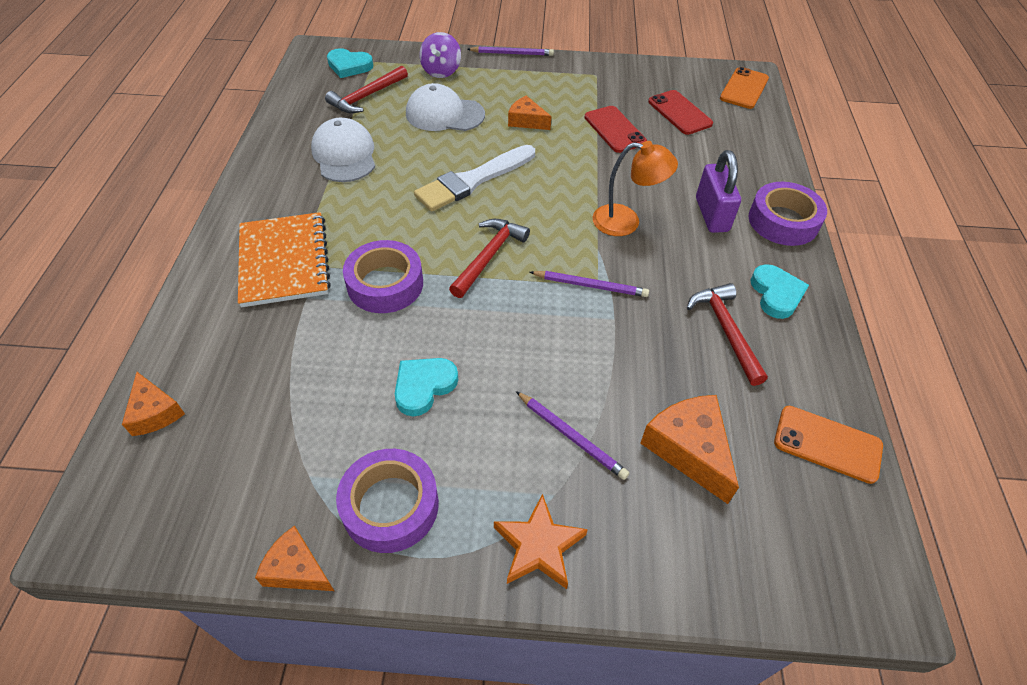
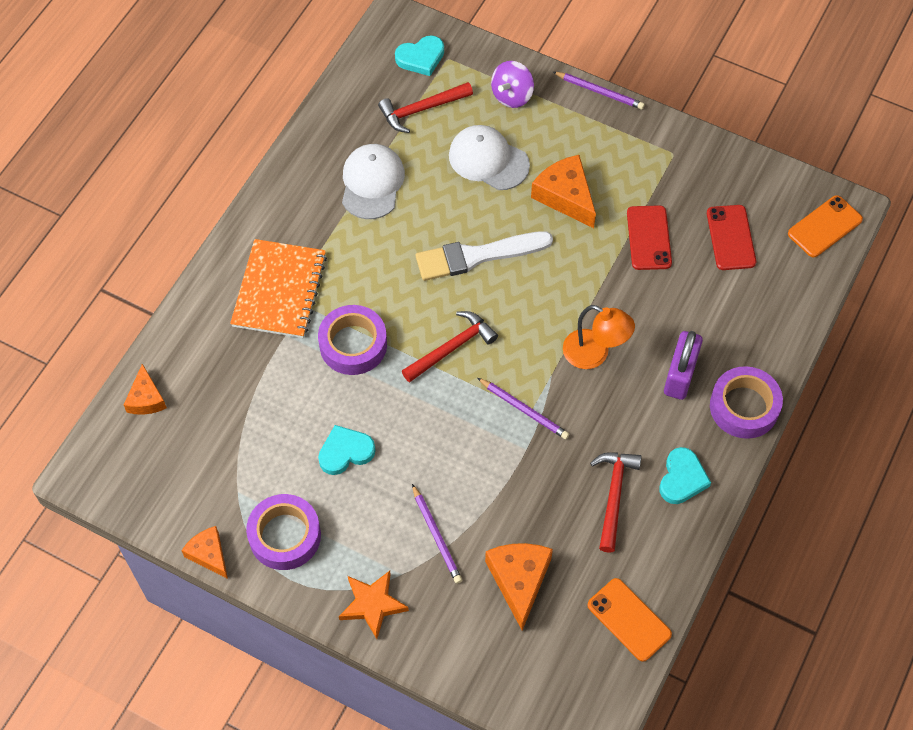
camera: 25 degrees right, 10 degrees up
(349, 66) = (421, 58): turquoise heart -> turquoise heart turned 60 degrees counterclockwise
(526, 121) = (565, 196): orange cheese -> orange cheese, size x1.58

